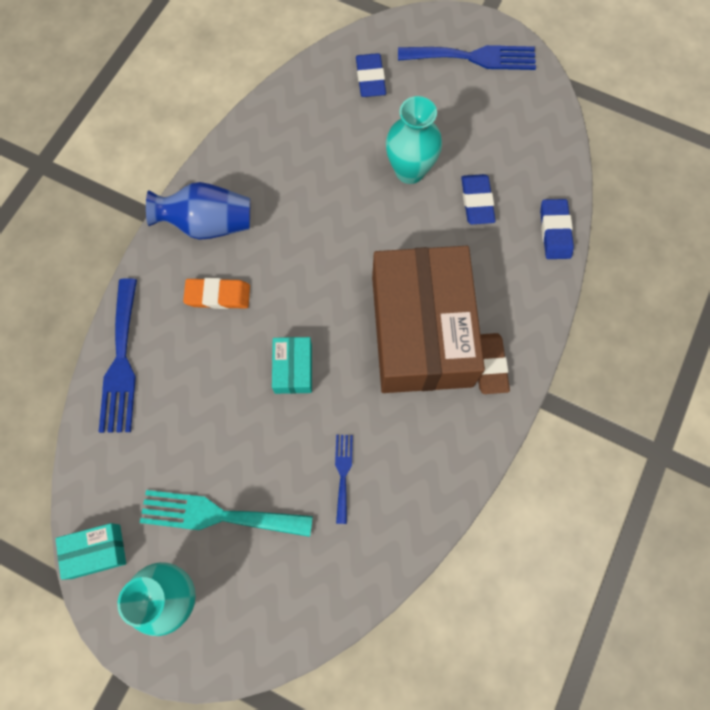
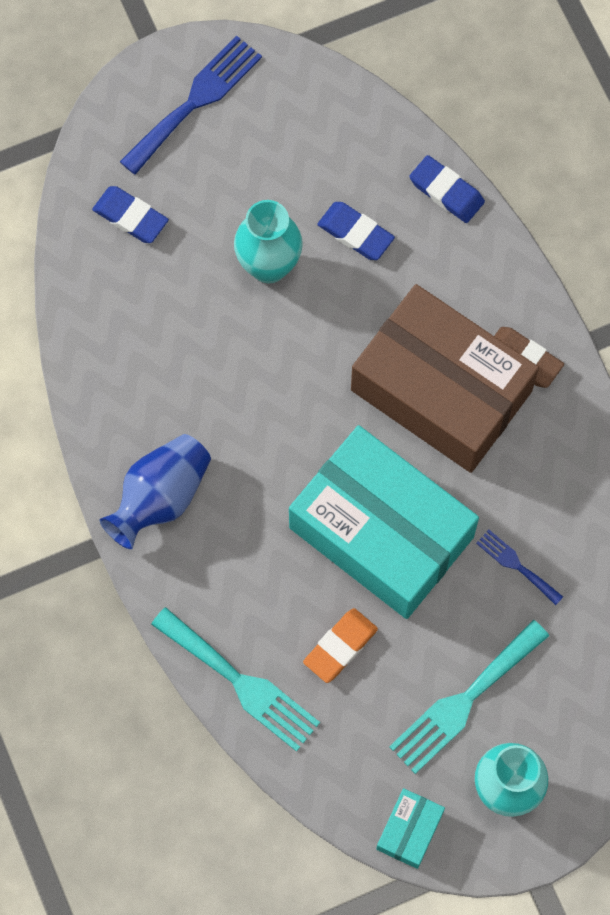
camera: 50 degrees left, 0 degrees up
(121, 362) = (241, 683): blue fork -> turquoise fork
(218, 295) = (247, 544): orange eraser -> orange eraser (340, 647)
(293, 369) = (381, 532): turquoise box -> turquoise box, size x2.49

